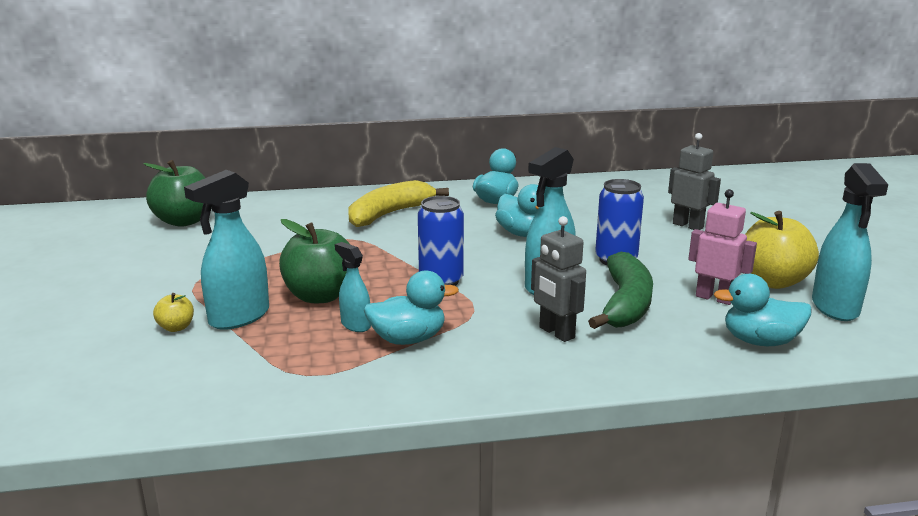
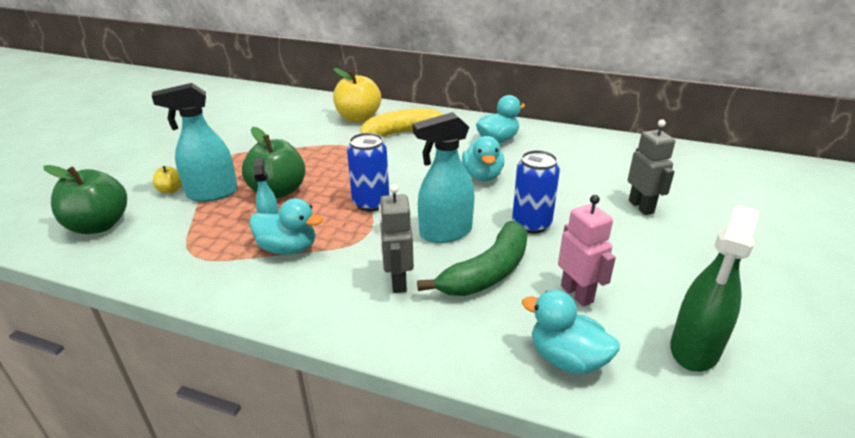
camera: 30 degrees right, 10 degrees up
(184, 221) = (272, 107): green apple -> green apple (99, 225)
(772, 281) = (658, 294): yellow apple -> yellow apple (358, 118)
(835, 308) = (694, 349): turquoise spray bottle -> green spray bottle

